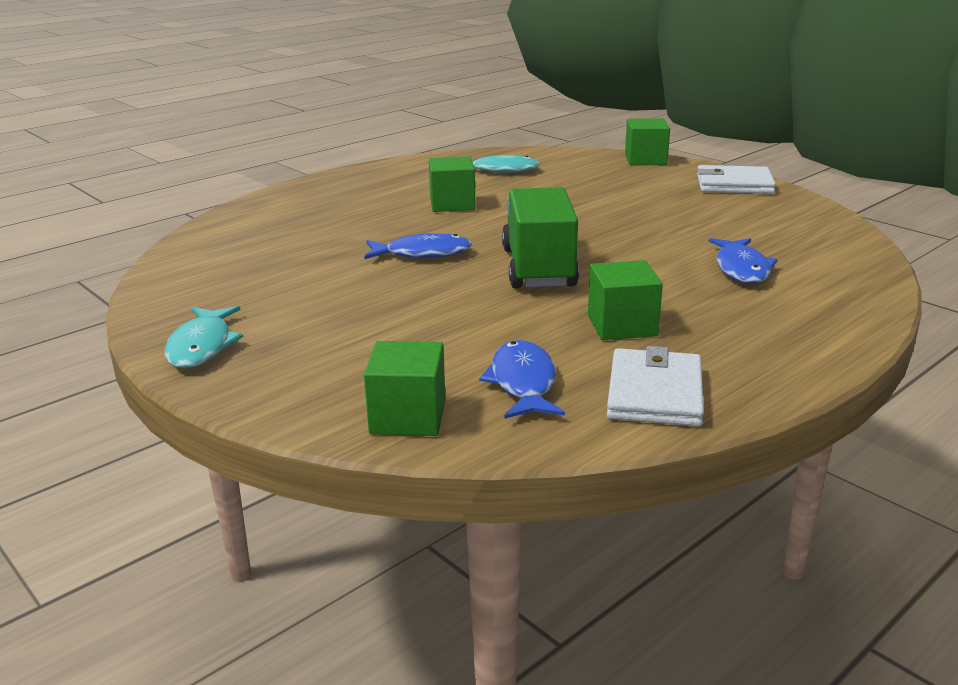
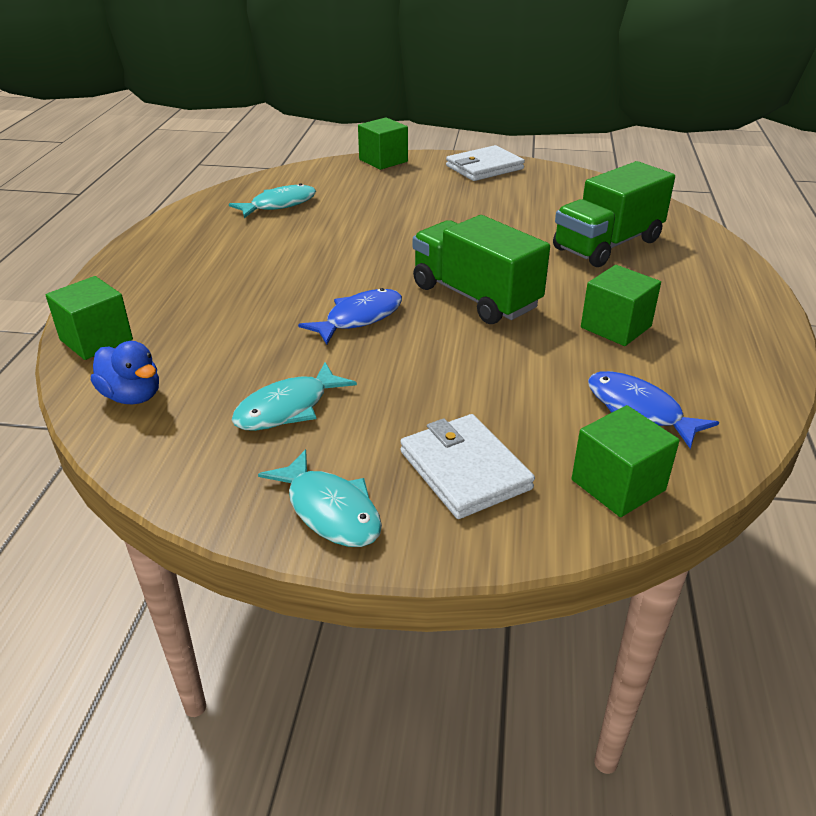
camera: 40 degrees left, 10 degrees up
(209, 249) = (132, 396): none -> blue duck
(279, 286) = (287, 408): none -> turquoise fish
(452, 204) = (296, 255): green cube -> green cube (96, 340)
(655, 393) = (725, 376): white wallet -> white wallet (464, 470)
(741, 269) = (607, 245): blue fish -> green truck

